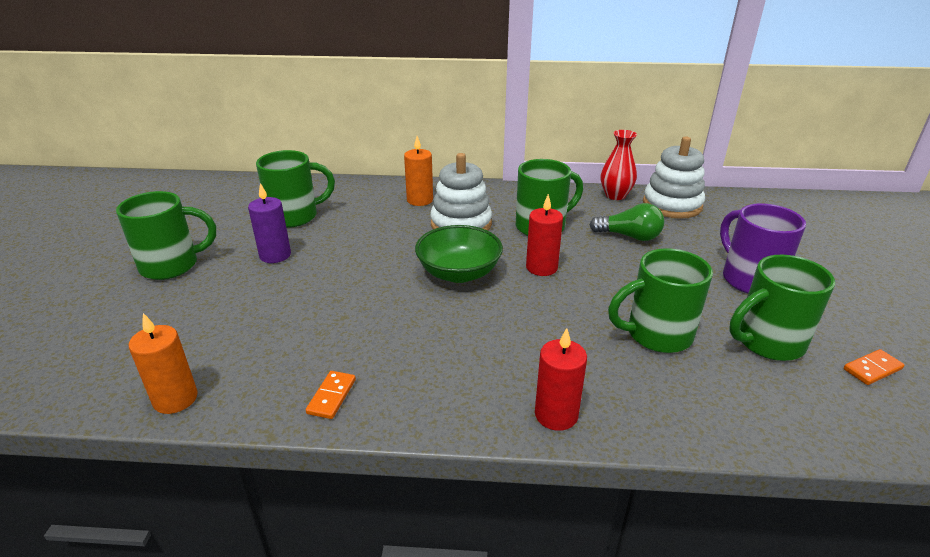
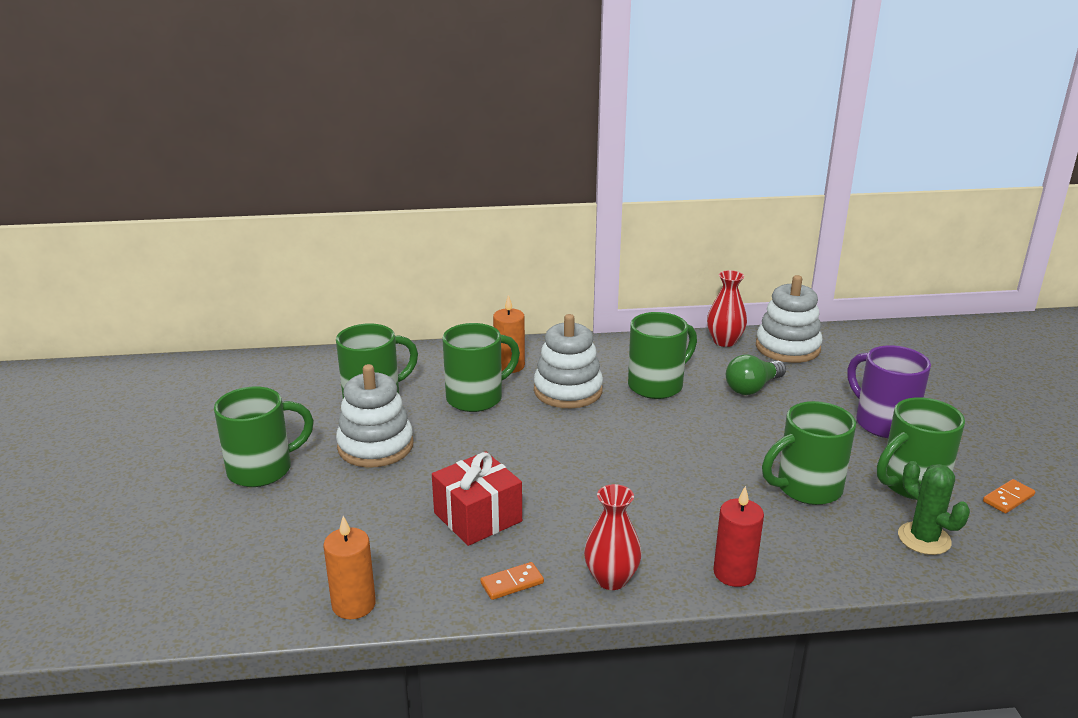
camera: 10 degrees left, 5 degrees down
(275, 255) = (375, 446): purple candle -> white stacking toy
(331, 327) = (478, 517): none -> red gift
(331, 396) = (512, 583): orange domino -> orange domino turned 60 degrees clockwise
(380, 223) = (476, 398): none -> green mug
(429, 405) = (611, 579): none -> red vase
(459, 273) = (587, 445): green bowl -> none
(541, 267) = (672, 431): red candle -> none
(629, 236) = (752, 388): green light bulb -> green light bulb turned 135 degrees clockwise
(771, 402) = (924, 539): none -> green cactus

